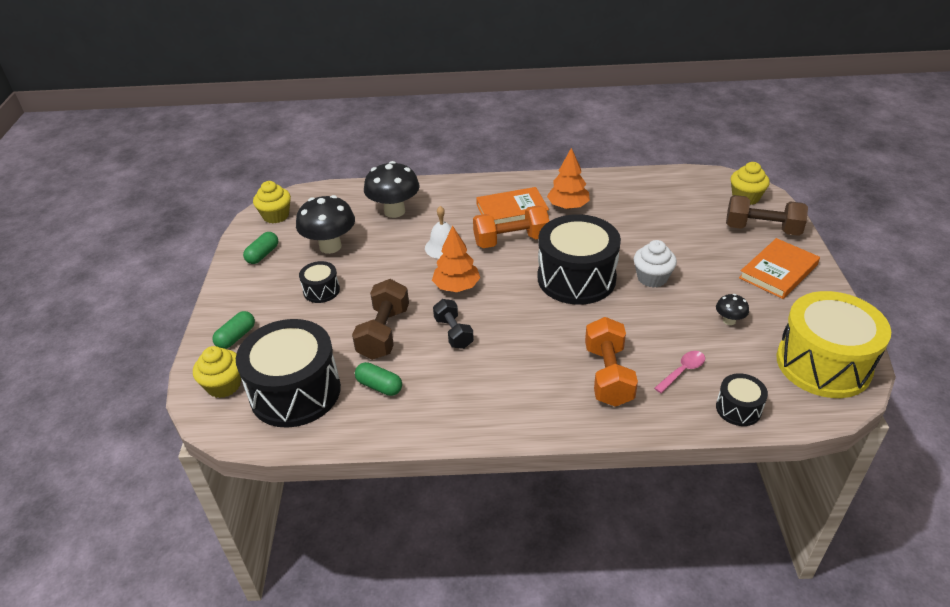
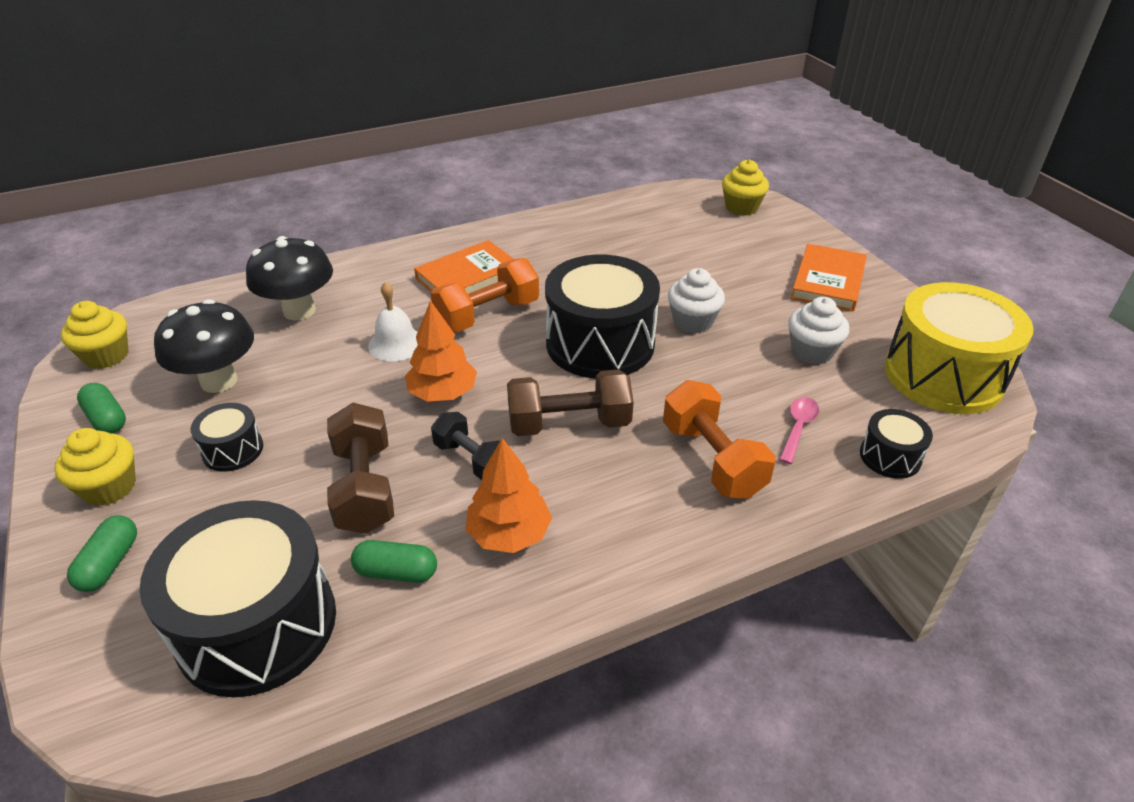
camera: 25 degrees left, 0 degrees up
(224, 385) = (118, 654): yellow cupcake -> yellow cupcake (109, 487)
(263, 255) = (106, 419): green capsule -> green capsule turned 45 degrees counterclockwise
(568, 206) = (539, 257): orange tree -> orange tree (509, 534)
(729, 321) = (812, 351): black mushroom -> white cupcake
(762, 229) = (781, 239): brown dumbbell -> brown dumbbell (569, 424)

